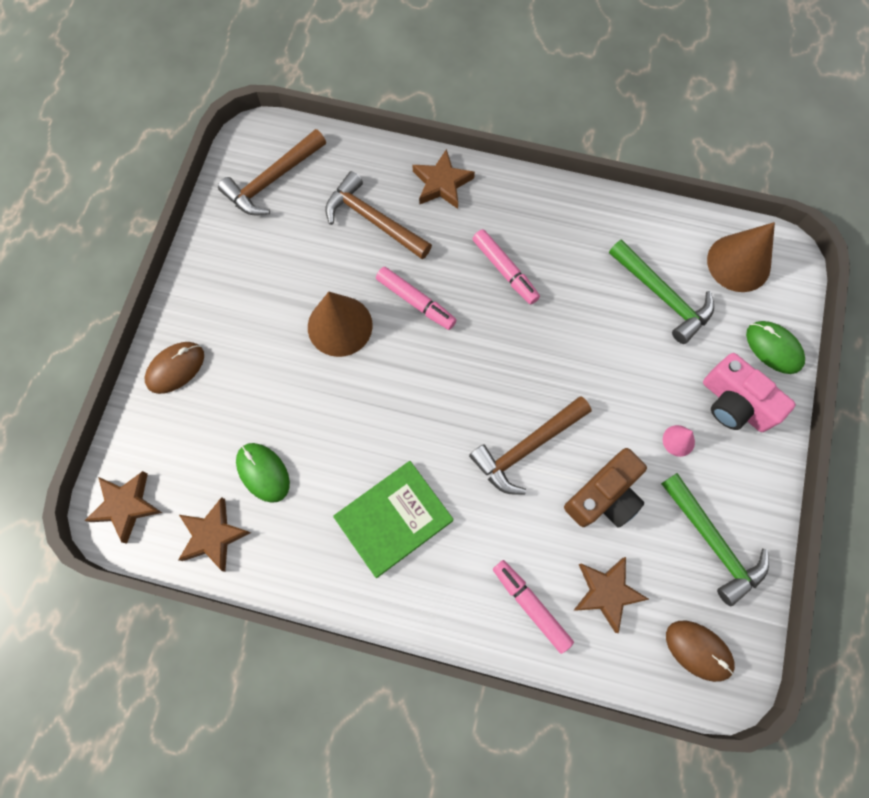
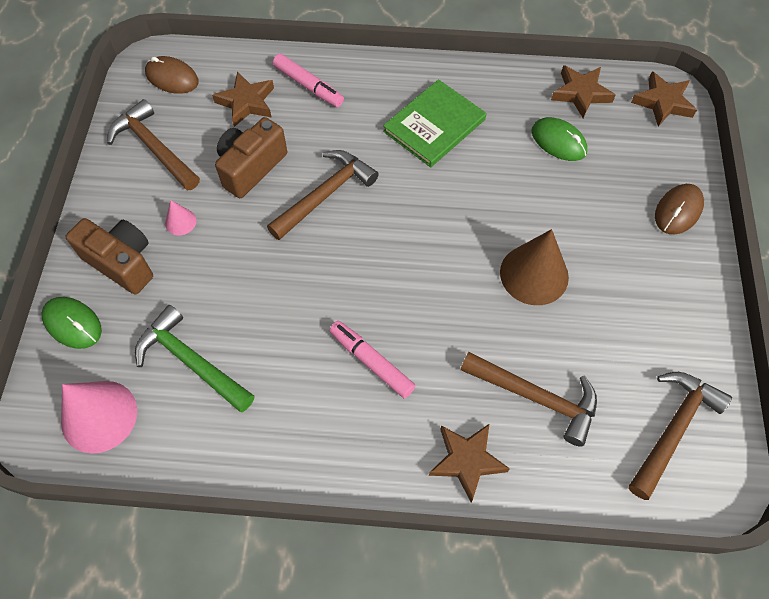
camera: 170 degrees right, 10 degrees down
(416, 302) = (462, 311): pink marker -> none
(712, 542) = (154, 148): green hammer -> brown hammer
(734, 403) = (122, 262): pink camera -> brown camera
(738, 263) = (99, 416): brown cone -> pink cone

